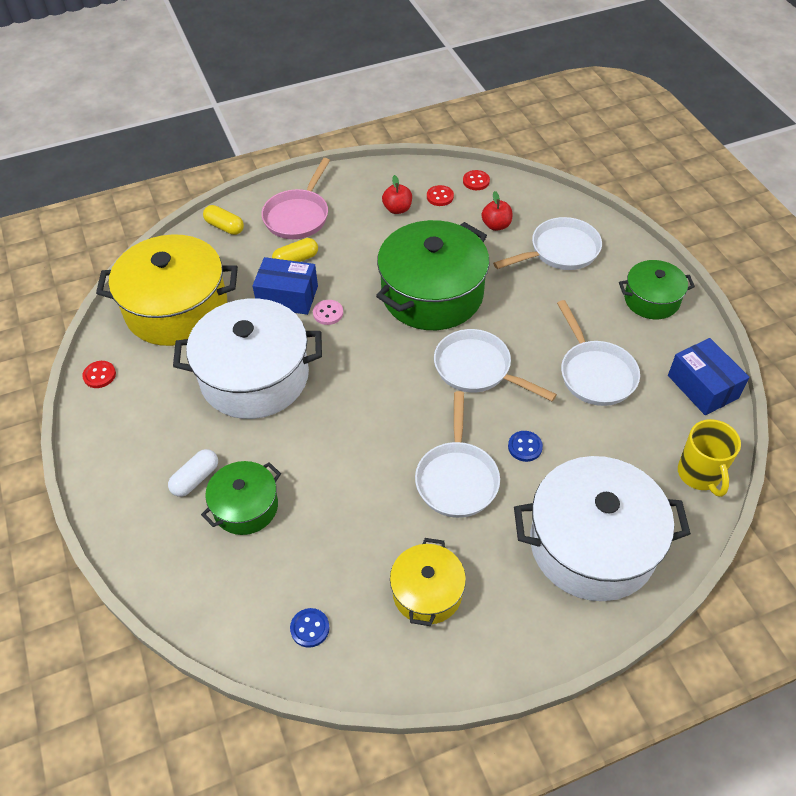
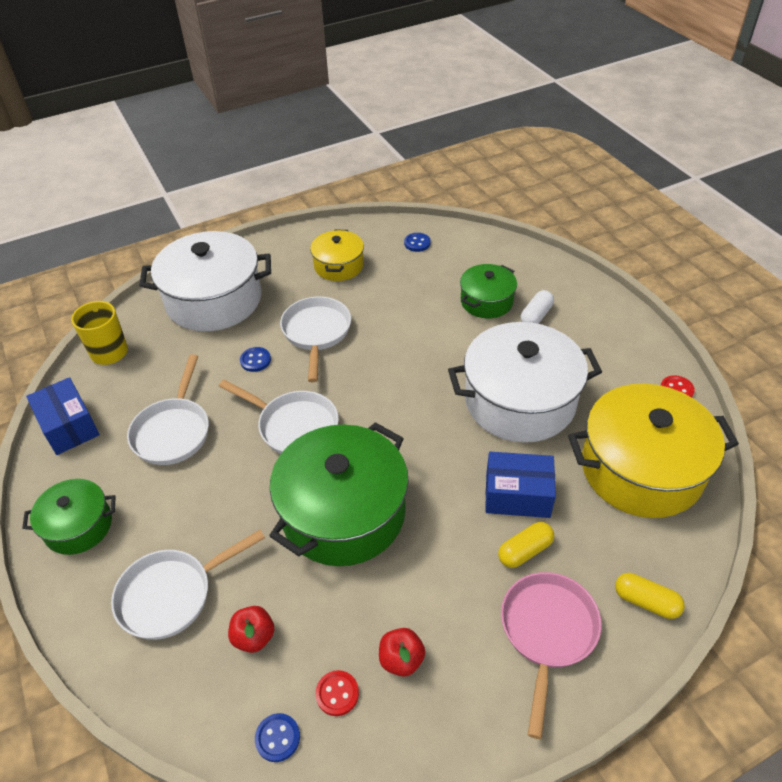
camera: 175 degrees right, 5 degrees down
(328, 313) = (463, 477): pink button -> none
(476, 181) = (277, 738): red button -> blue button
(595, 373) = (173, 431): white pan -> white pan turned 150 degrees counterclockwise

